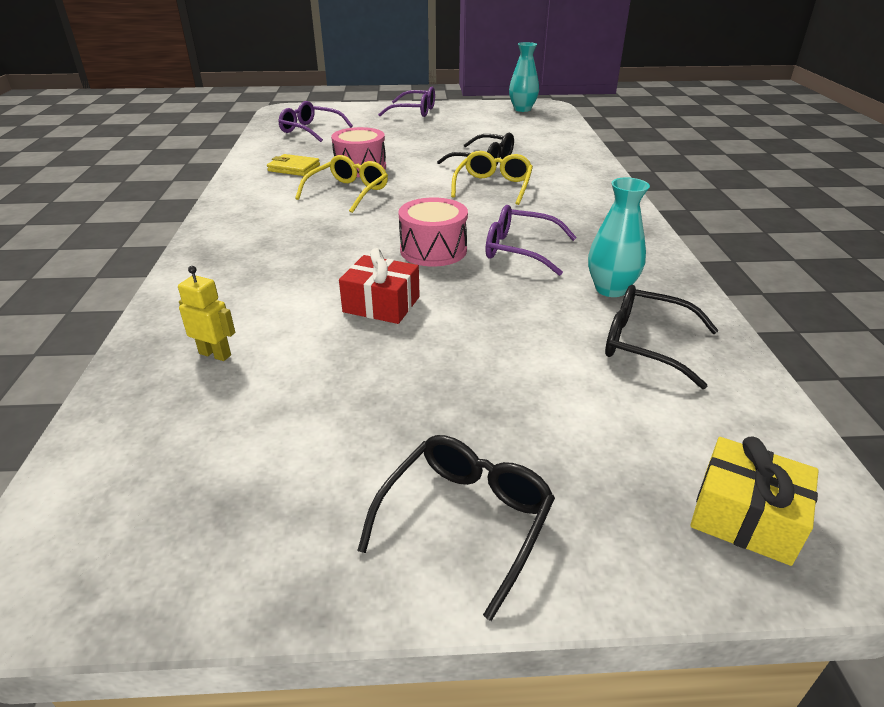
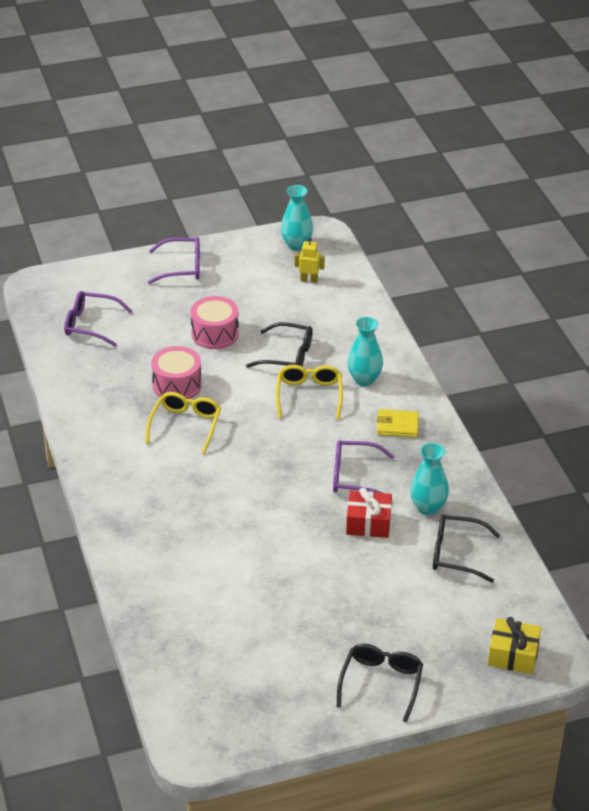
camera: 15 degrees left, 5 degrees up
(215, 354) = (189, 612): yellow robot -> yellow robot (309, 280)
(294, 168) = (115, 396): yellow wallet -> yellow wallet (397, 426)
(381, 304) = (275, 551): red gift -> red gift (368, 523)
(433, 250) = (289, 488): pink drum -> pink drum (215, 334)
(558, 182) = (364, 379): none -> turquoise vase

